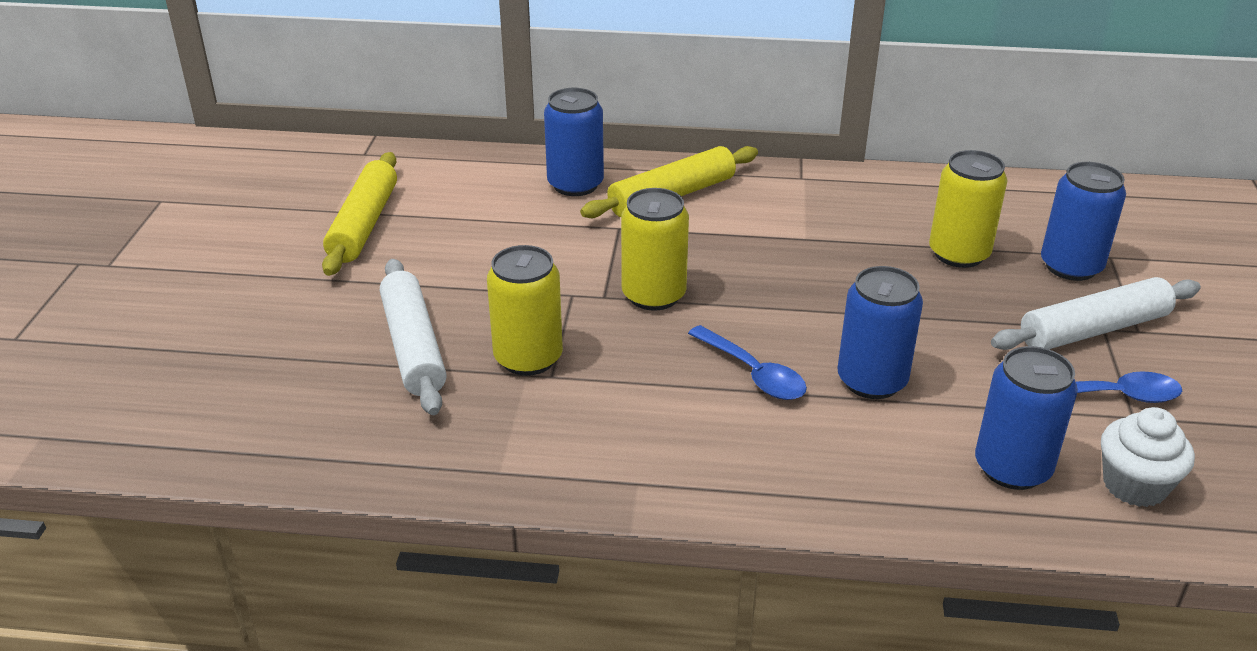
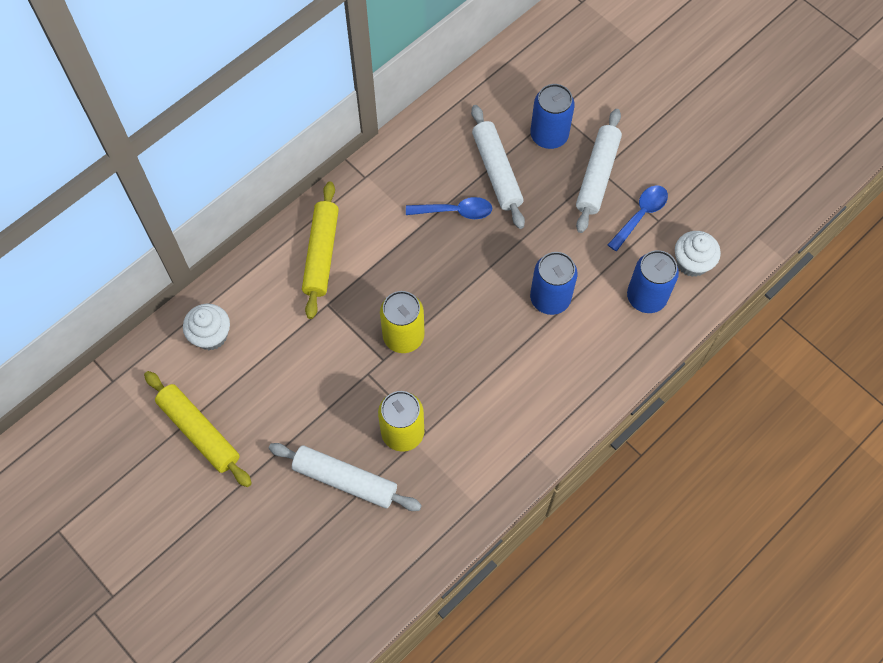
camera: 50 degrees left, 30 degrees up
(485, 180) = (211, 335): none -> white cupcake
(575, 184) = (263, 293): blue can -> none
(753, 373) = (502, 343): blue spoon -> blue spoon (455, 211)
(959, 254) = (496, 171): yellow can -> white rolling pin

